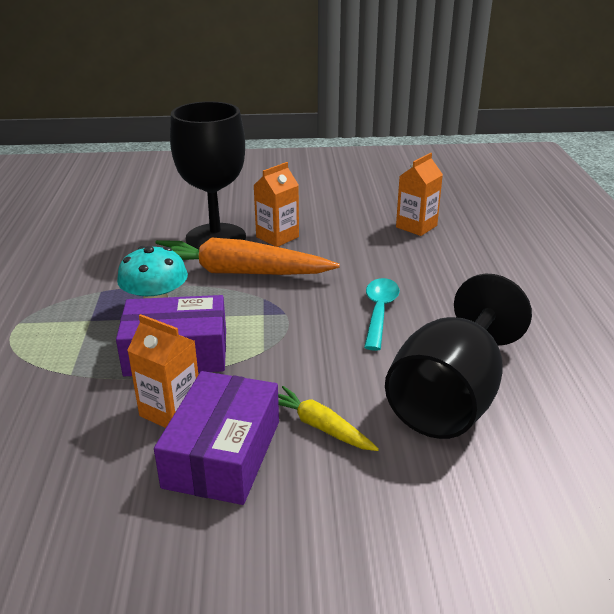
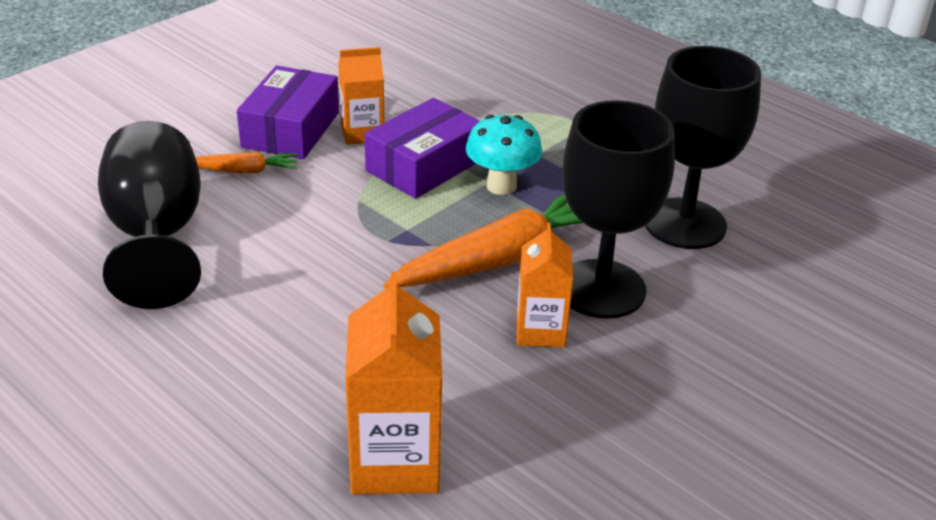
camera: 135 degrees right, 5 degrees up
(111, 243) = (684, 224): none -> black goblet
(223, 453) = (290, 129): purple box -> purple box turned 45 degrees clockwise
(320, 427) = (243, 171): yellow carrot -> orange carrot
(379, 312) = (299, 288): turquoise spoon -> none
(416, 226) = (395, 461): orange carton -> orange carton, size x1.57

